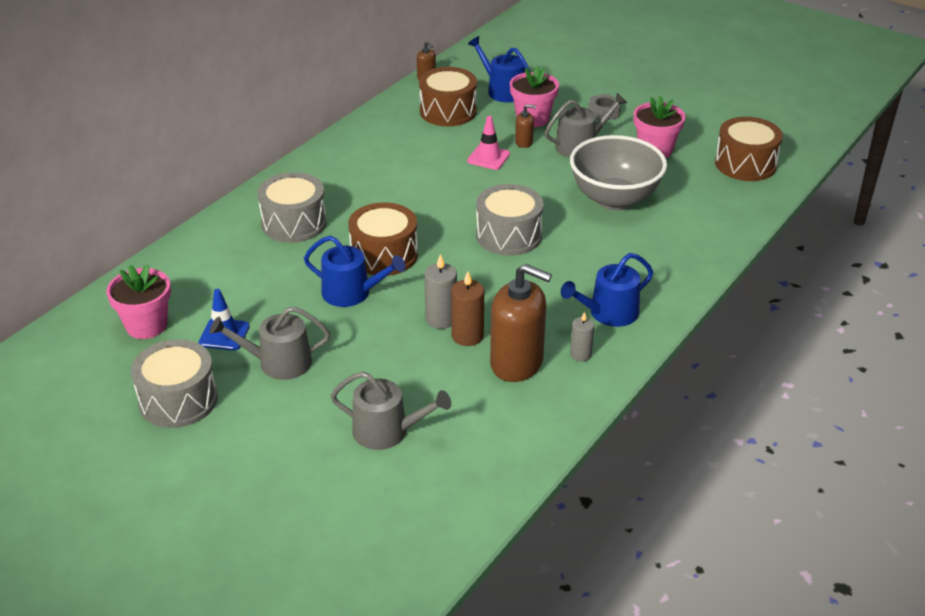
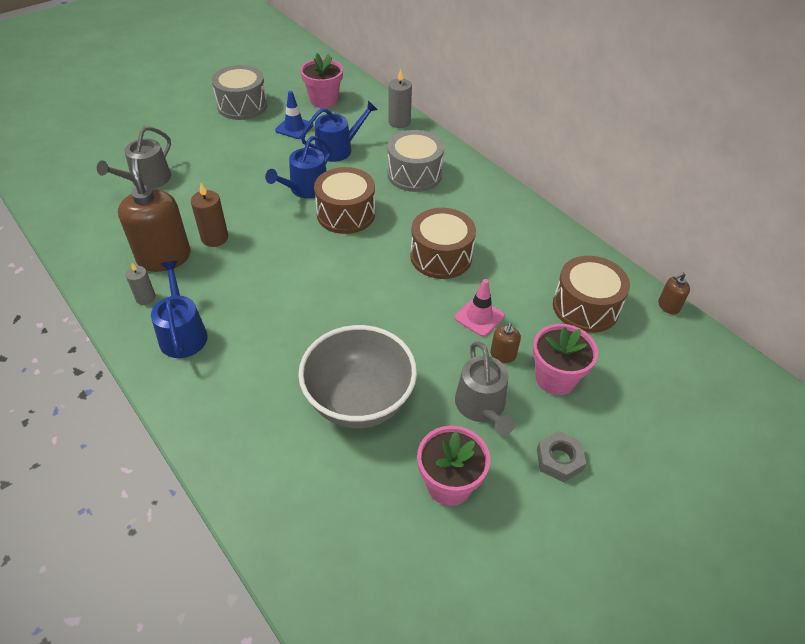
camera: 105 degrees right, 10 degrees up
(278, 363) = (249, 145): grey watering can -> none
(441, 319) = (244, 228): grey candle -> grey candle (399, 122)
(502, 90) = (630, 368): blue watering can -> blue watering can (338, 149)
(509, 235) = (335, 297): grey drum -> none
(517, 363) = (164, 257): brown soap dispenser -> brown soap dispenser turned 120 degrees clockwise
(745, 164) = (381, 587): brown drum -> brown drum (441, 256)

